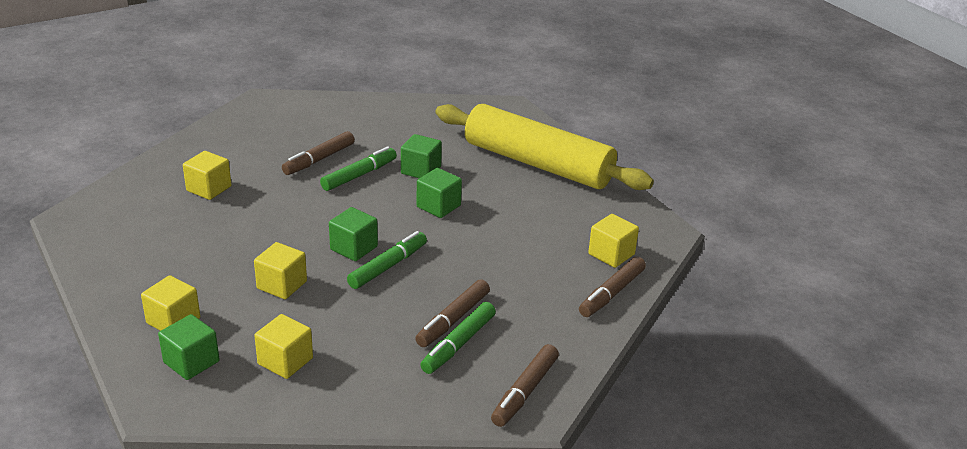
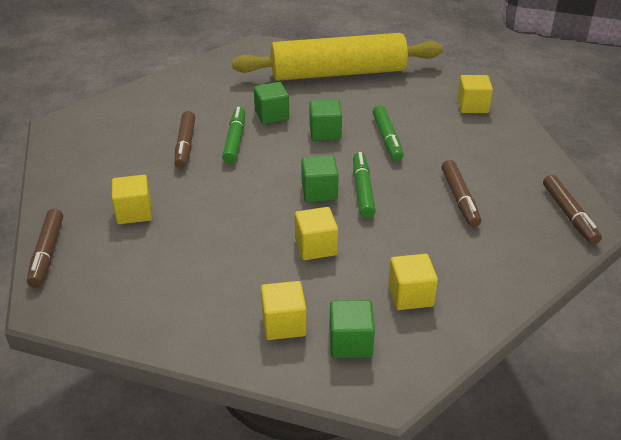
camera: 40 degrees left, 5 degrees up
(458, 344) = (488, 212): green marker -> green marker (387, 139)
(611, 293) = (511, 129): brown marker -> brown marker (47, 253)

